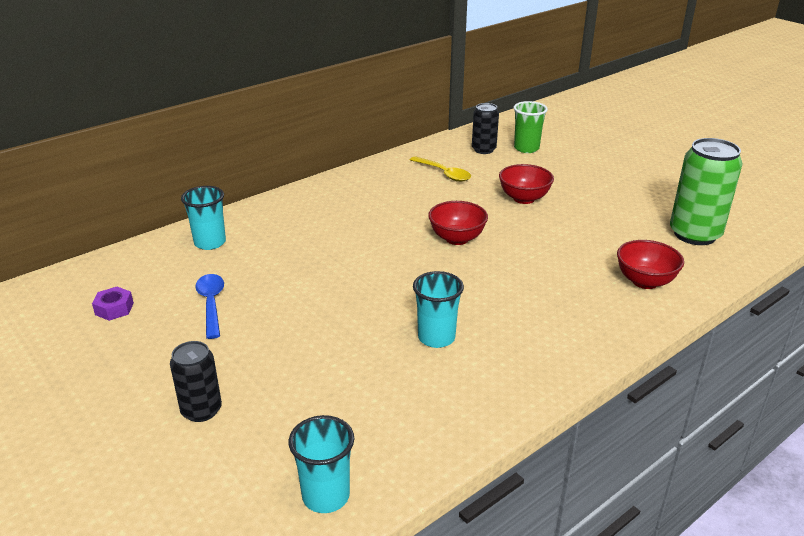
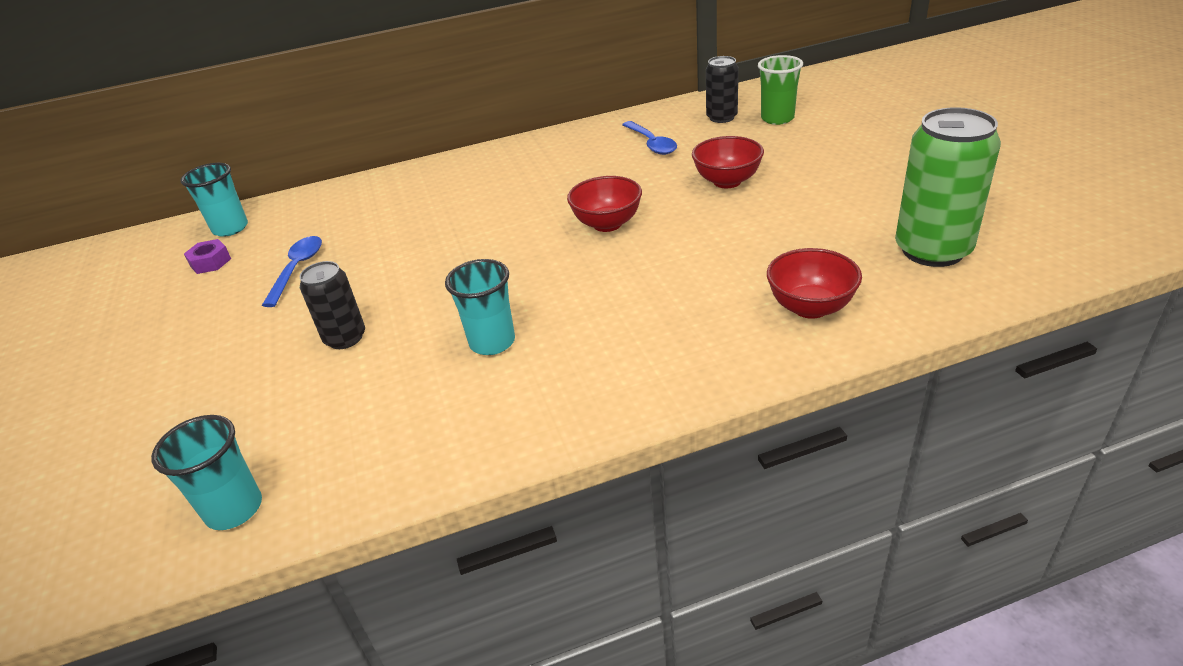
camera: 25 degrees right, 5 degrees up
(201, 410) = (199, 384): black can -> black can (345, 338)
(210, 243) = (347, 202): turquoise cup -> turquoise cup (230, 228)
(444, 173) = (651, 144): yellow spoon -> blue spoon

